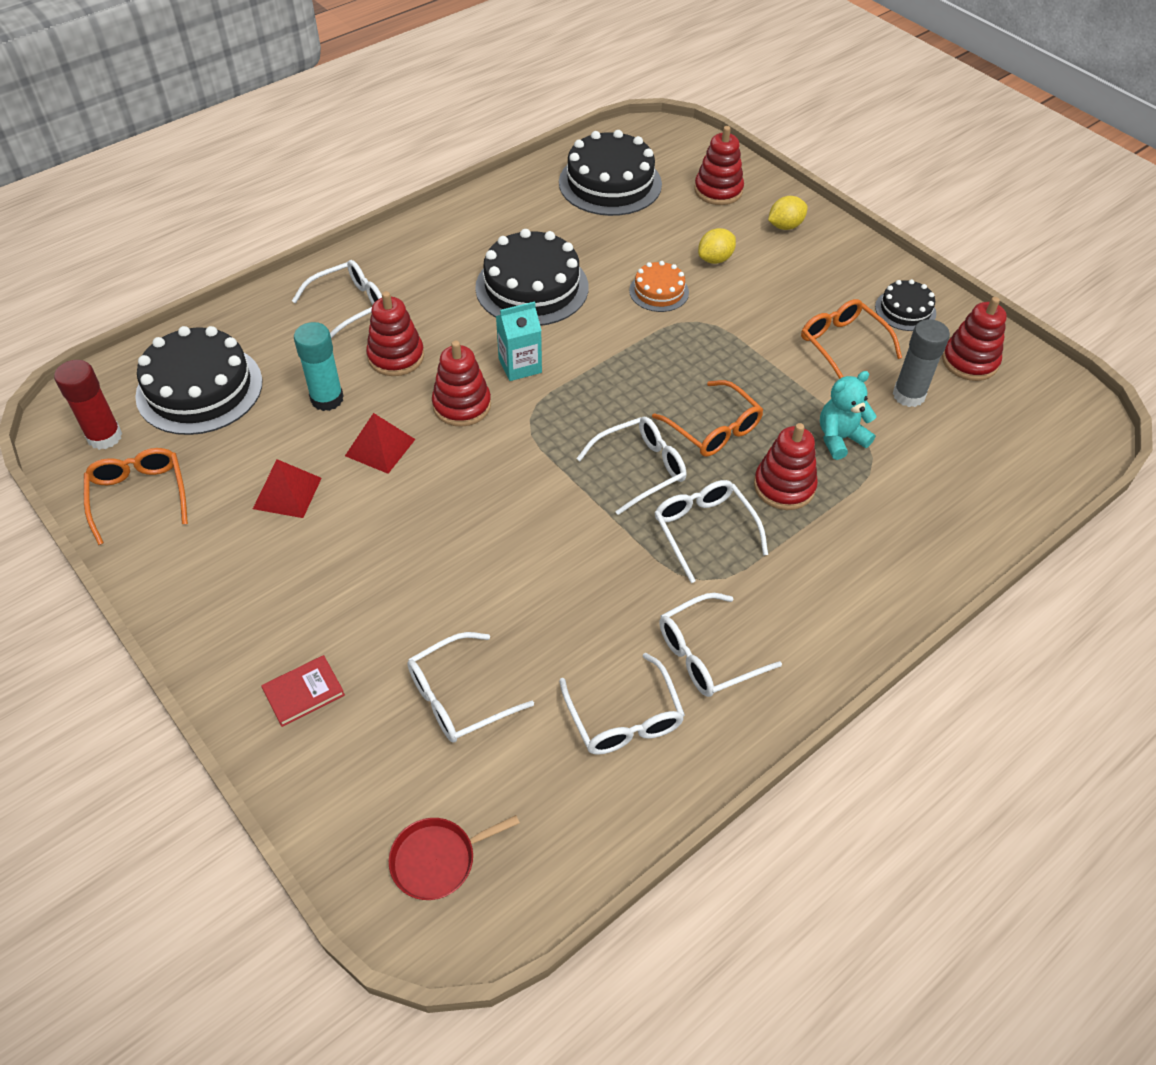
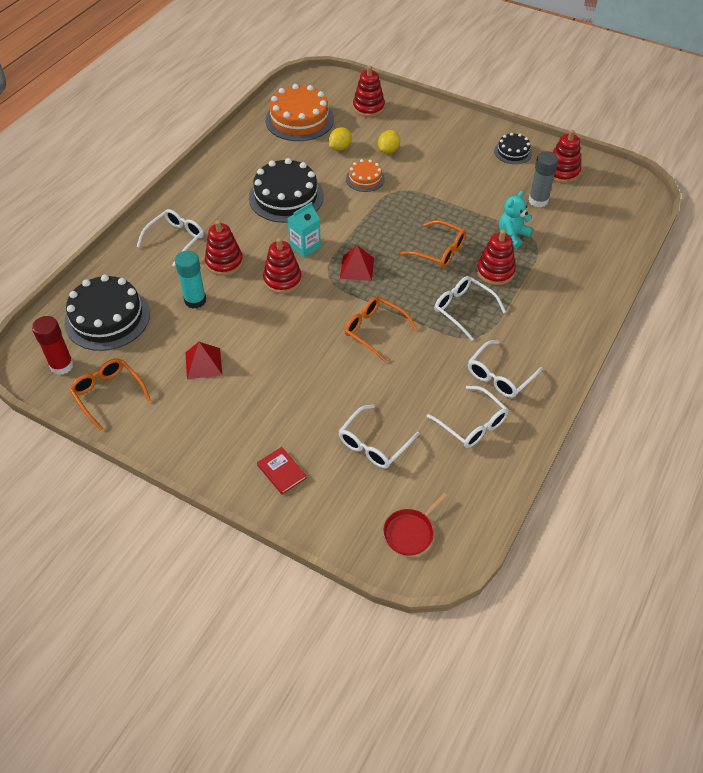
camera: 20 degrees left, 0 degrees up
(303, 692) = (281, 472): red book -> red book turned 75 degrees counterclockwise
(380, 447) = (246, 319): red pyramid -> red pyramid (357, 268)
(610, 183) = (299, 119): black cake -> orange cake
(640, 469) = (409, 286): white glasses -> none
(785, 226) = (419, 119): yellow lemon -> yellow lemon (340, 147)
(842, 344) = (487, 181): orange glasses -> orange glasses (374, 330)

